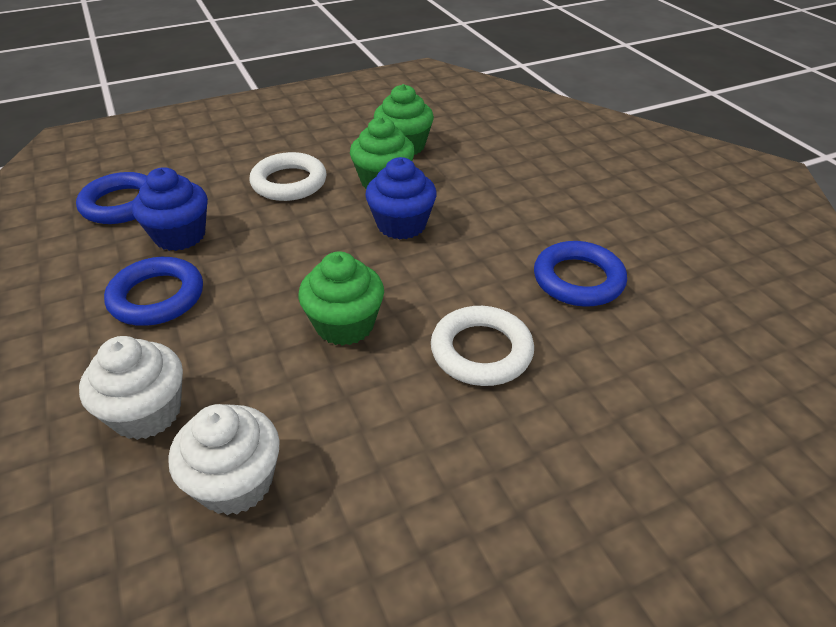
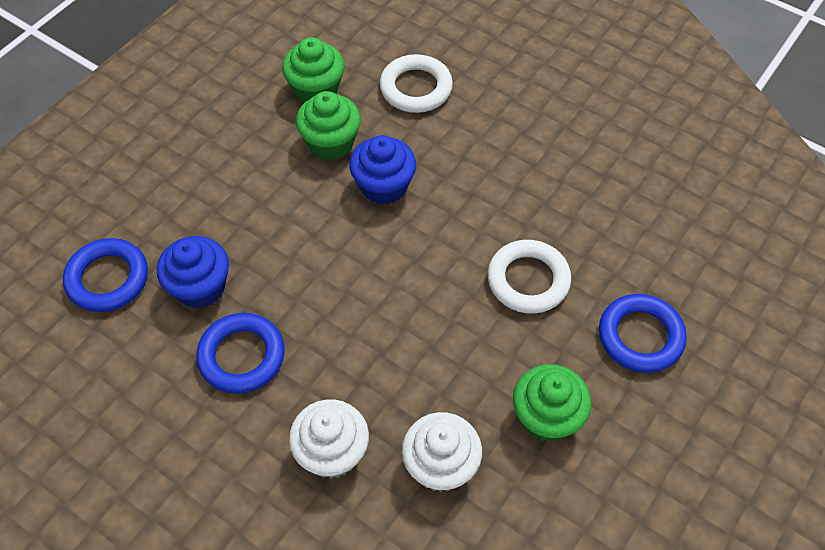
camera: 30 degrees left, 15 degrees up
(289, 182) = (245, 182): white ring -> white ring (416, 88)
(345, 325) = (414, 306): green cupcake -> green cupcake (546, 417)
(578, 279) = (555, 180): blue ring -> blue ring (640, 336)

